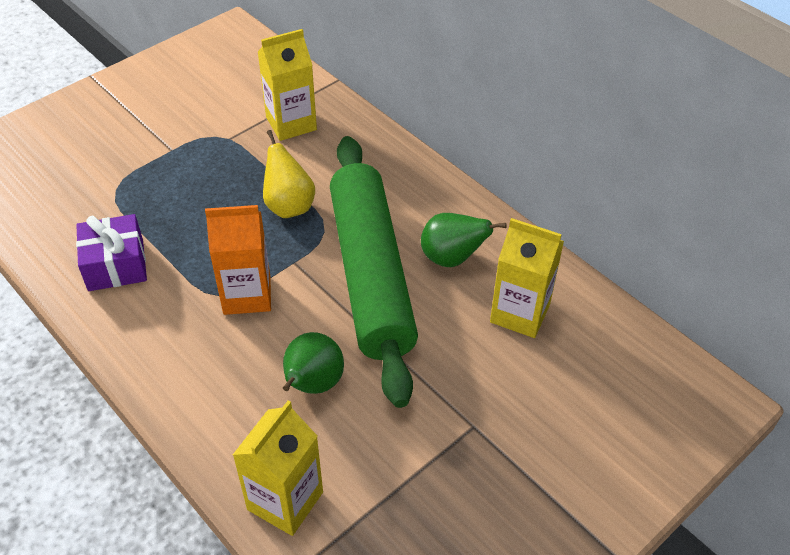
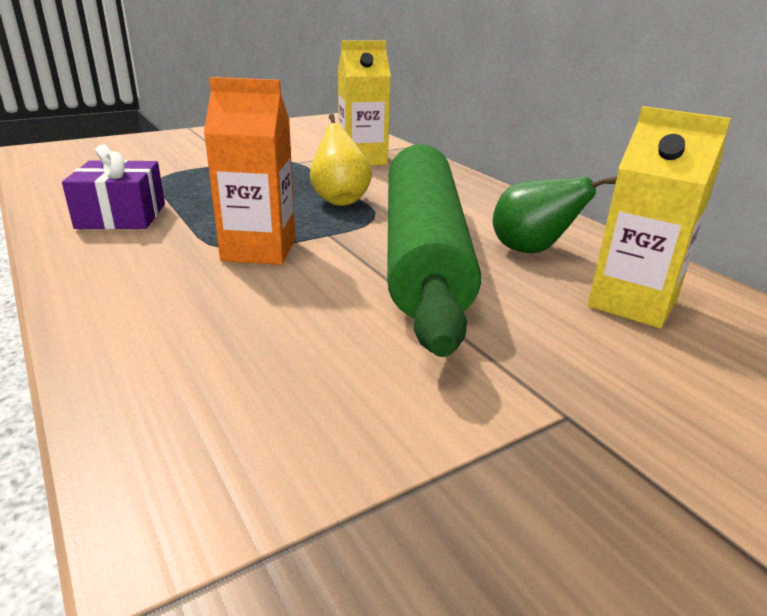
camera: 10 degrees right, 20 degrees down
(285, 501) = (194, 472): yellow carton -> none
(312, 384) = (309, 334): green pear -> none

